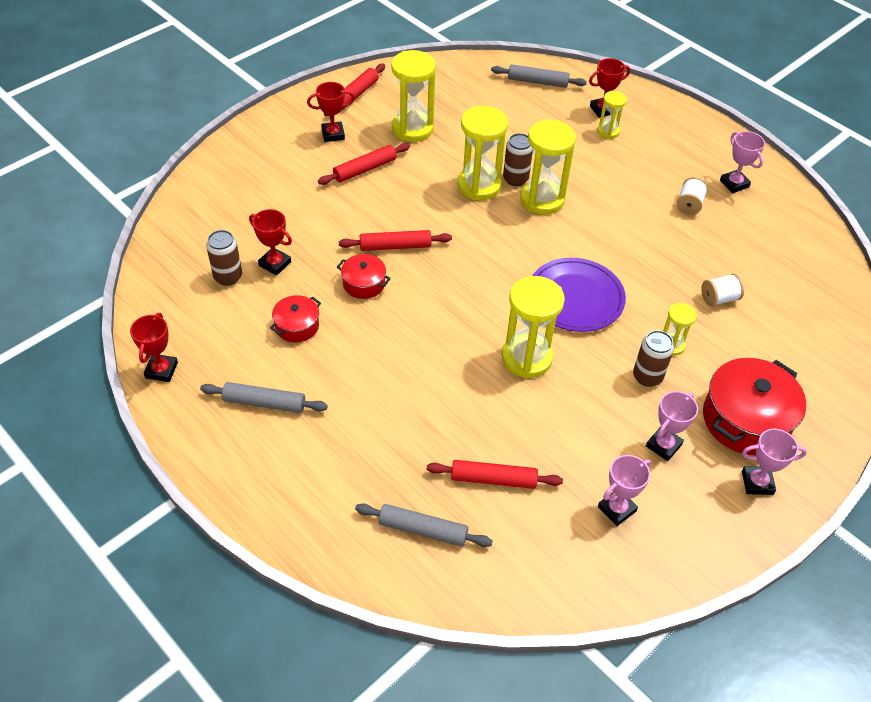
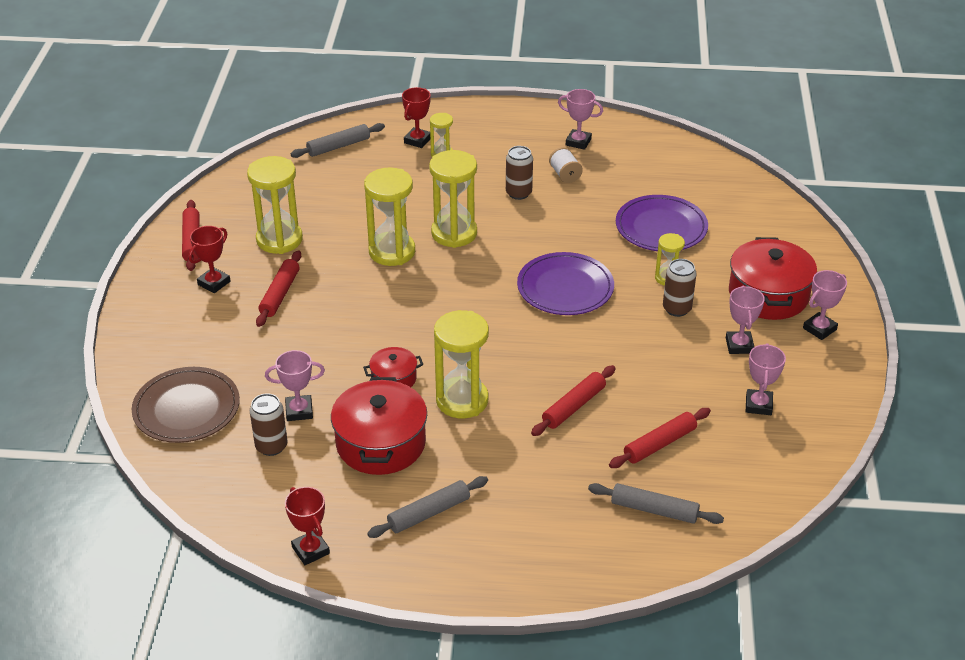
camera: 40 degrees left, 10 degrees down
(211, 213) = (186, 409): none -> brown plate
(275, 264) = (299, 411): red trophy -> pink trophy
(297, 326) = (381, 443): red pot -> red pot, size x1.90
(395, 246) = (383, 336): red rolling pin -> red rolling pin (573, 406)
(423, 530) = (654, 510): grey rolling pin -> grey rolling pin turned 45 degrees clockwise
(515, 179) = (414, 230): brown can -> brown can (518, 193)
(526, 358) = (582, 350): yellow hourglass -> yellow hourglass (462, 400)
(719, 298) = (661, 227): white spool -> purple plate

